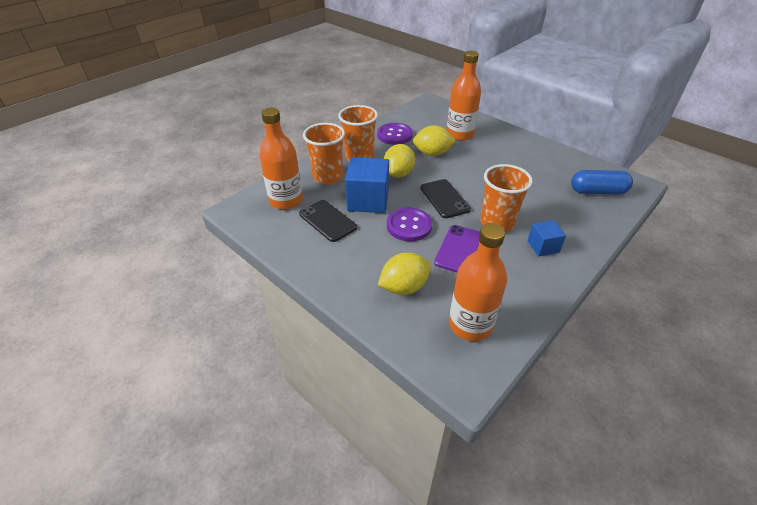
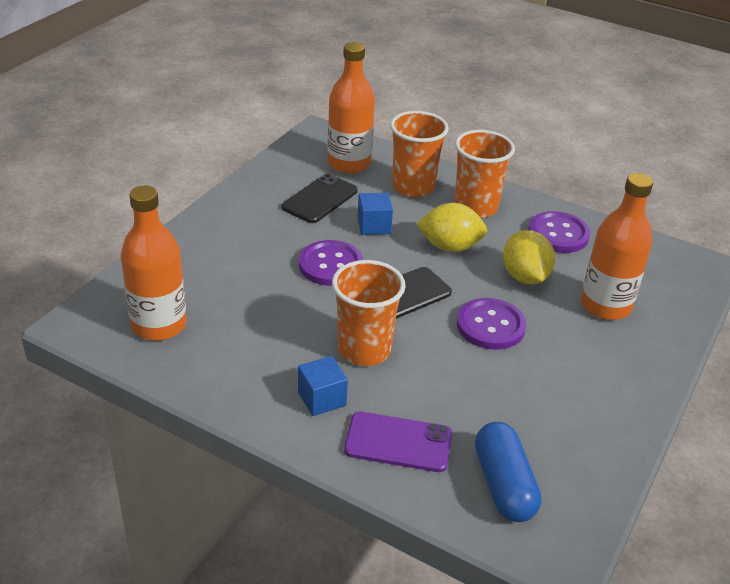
camera: 75 degrees right, 5 degrees down
(368, 200) = (374, 226): blue cube -> blue cube, size x0.56
(404, 287) = (213, 269): yellow lemon -> none
(459, 249) = (294, 312): purple phone -> purple phone (398, 442)
(475, 173) = (490, 326): none -> purple button

